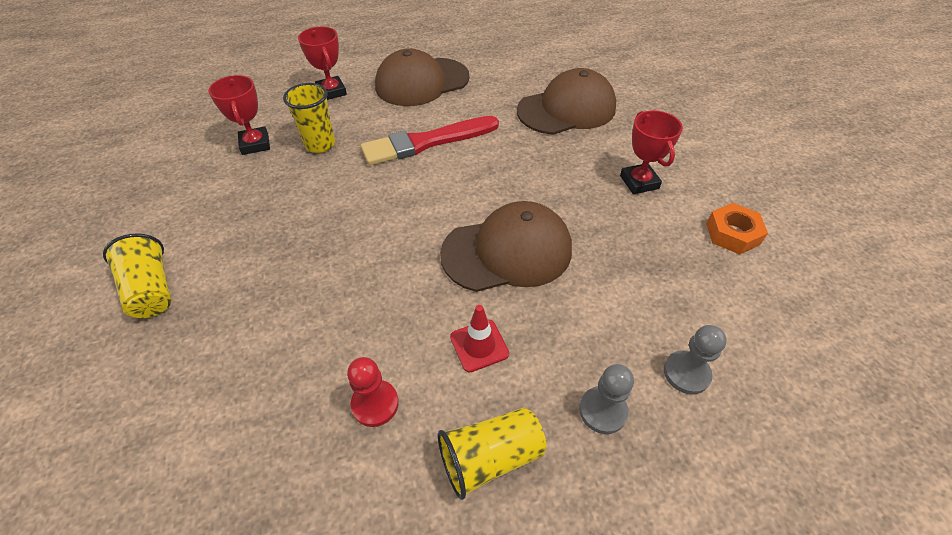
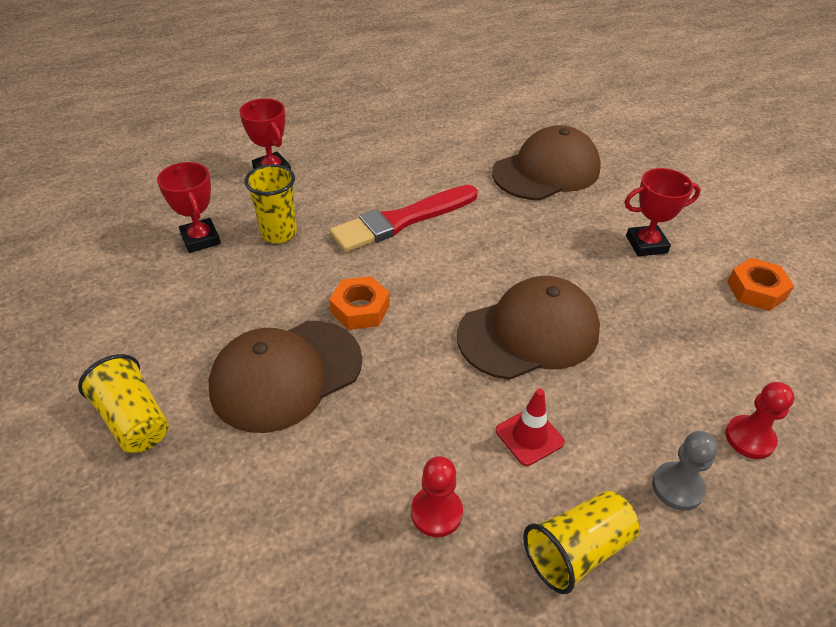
camera: 10 degrees left, 5 degrees down
(366, 215) = (360, 309): none -> orange nut
(422, 82) = (374, 152): brown cap -> brown cap (286, 375)
(639, 182) = (646, 244): red trophy -> red trophy turned 75 degrees counterclockwise
(686, 373) = (749, 438): grey pawn -> red pawn

